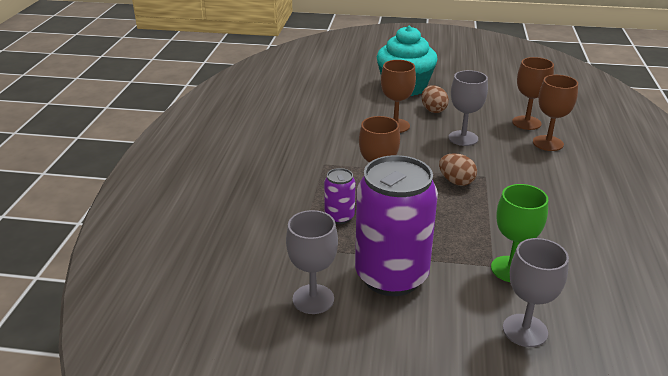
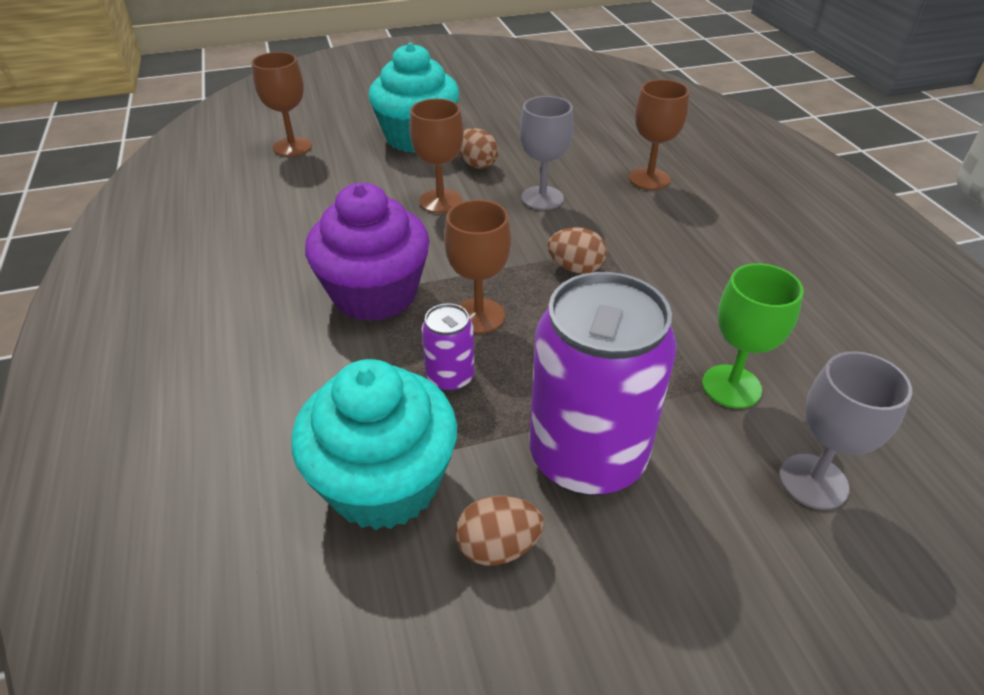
camera: 25 degrees left, 10 degrees up
(272, 253) = (384, 483): none -> turquoise cupcake
(313, 299) = (498, 547): grey goblet -> brown egg
(324, 165) = (375, 294): none -> purple cupcake
(526, 123) = (605, 156): brown goblet -> brown goblet (292, 147)

